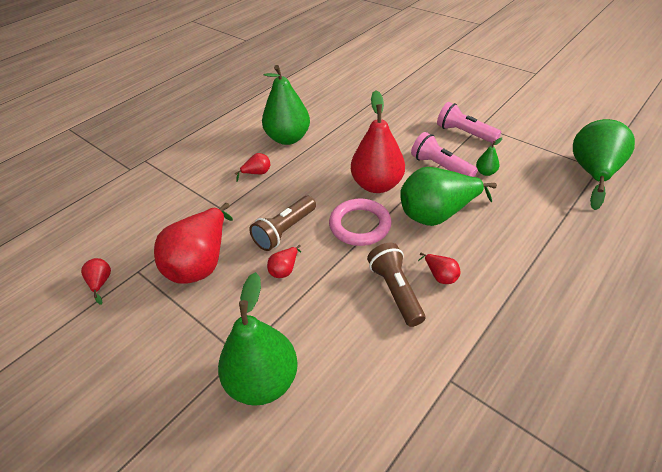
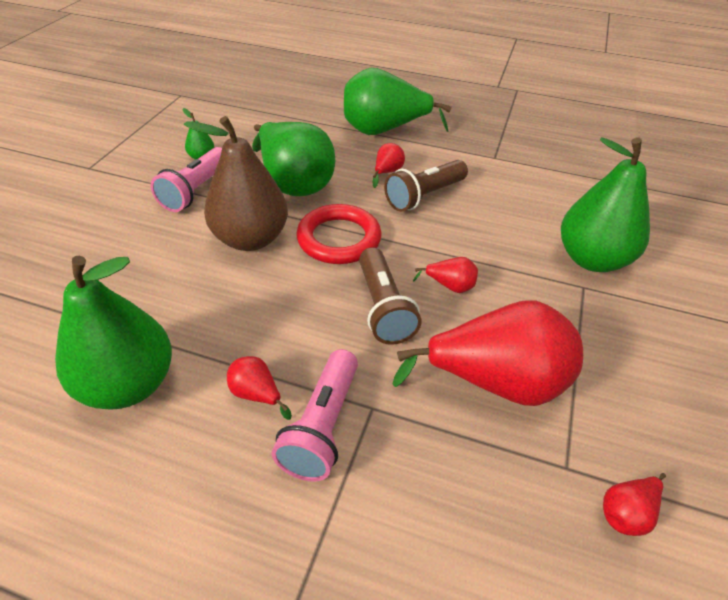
camera: 115 degrees left, 0 degrees up
(285, 231) = (383, 308): brown flashlight -> brown flashlight turned 60 degrees clockwise
(360, 225) = (339, 239): pink ring -> red ring
(377, 185) = (250, 239): red pear -> brown pear
(464, 133) = (110, 179): pink flashlight -> pink flashlight (322, 426)
(593, 173) = (191, 97): green pear -> green pear (384, 131)

